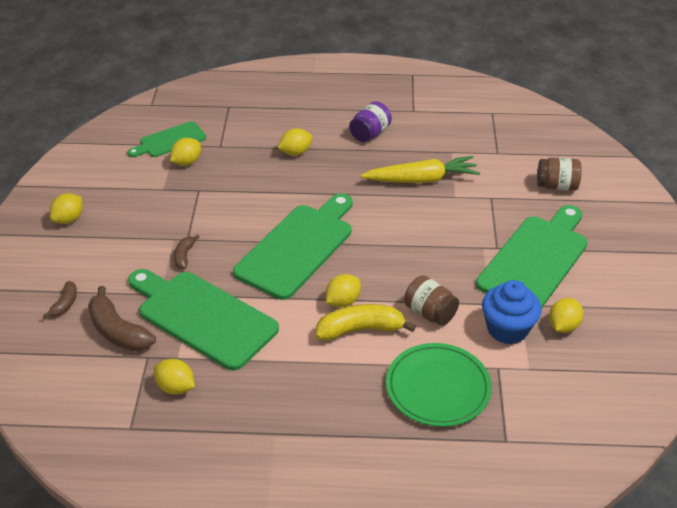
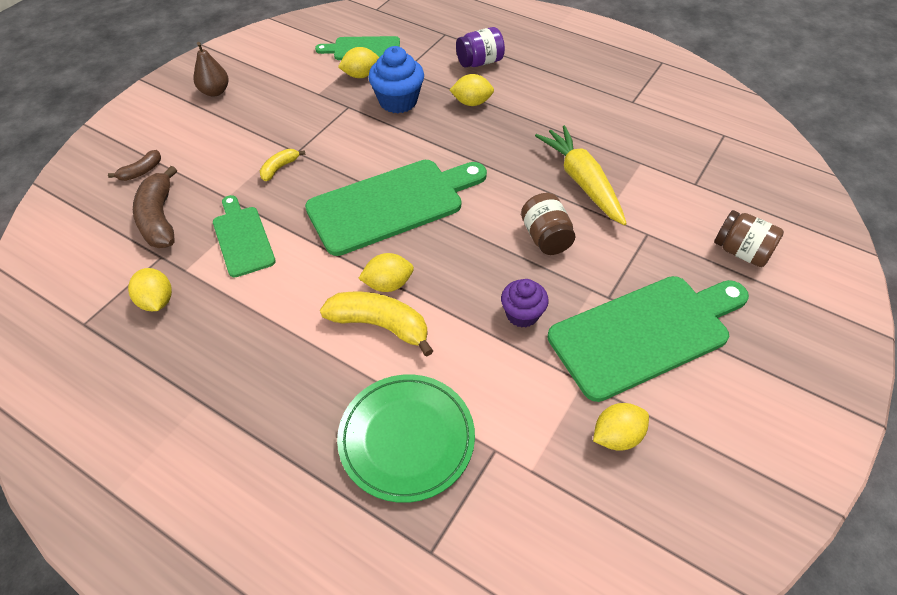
camera: 30 degrees right, 10 degrees up
(69, 219) = (215, 91): yellow lemon -> brown pear
(184, 256) = (279, 168): brown banana -> yellow banana
(202, 317) = (242, 238): green cutting board -> green cutting board, size x0.56
(370, 134) = (565, 110): purple jar -> purple jar (479, 62)
(421, 179) = (582, 181): yellow carrot -> yellow carrot turned 135 degrees counterclockwise
(430, 313) = (470, 341): brown jar -> brown jar (545, 237)
(450, 281) = (522, 314): none -> purple cupcake
(507, 329) = (544, 405): blue cupcake -> blue cupcake (398, 101)

